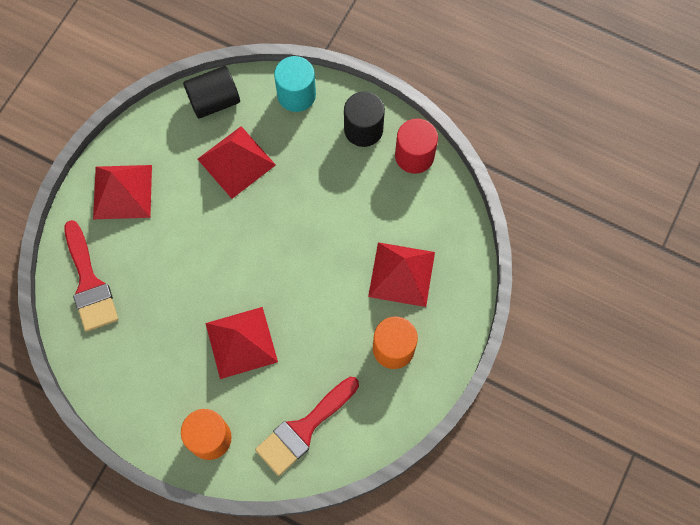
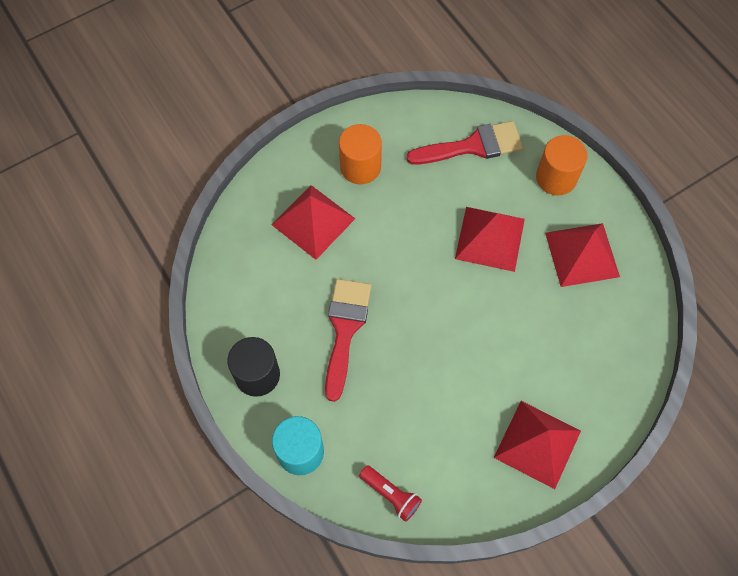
camera: 150 degrees left, 5 degrees down
(89, 283) = (610, 366): red brush -> red brush (345, 330)
(214, 101) = (391, 495): black cylinder -> red flashlight
(236, 162) = (404, 411): red pyramid -> red pyramid (582, 254)
(414, 156) = (227, 321): red cylinder -> none

